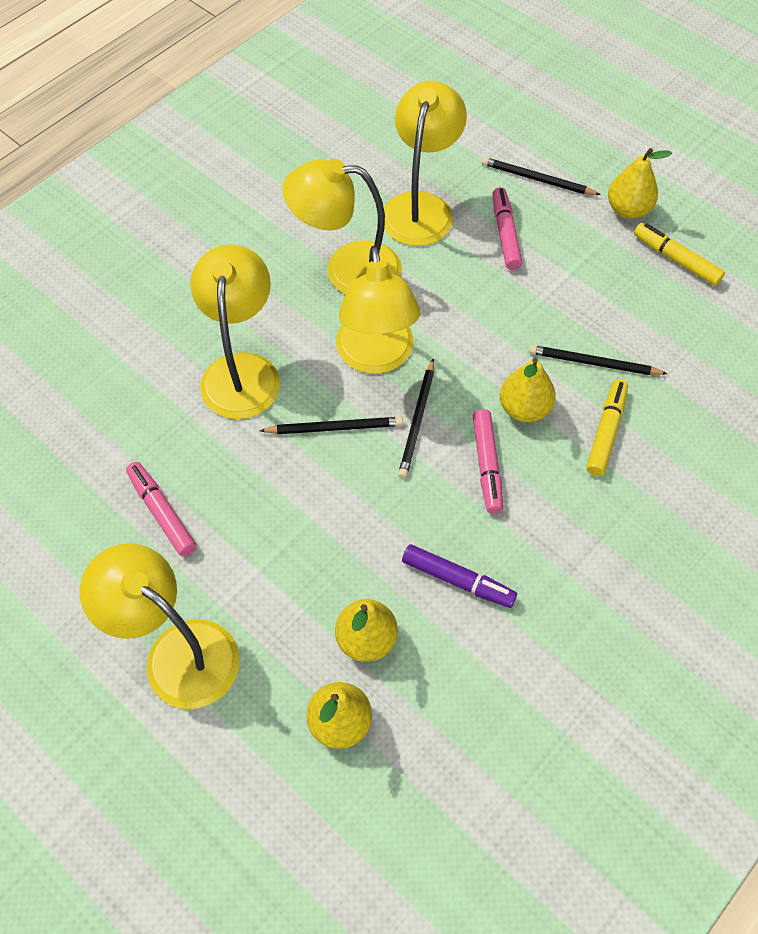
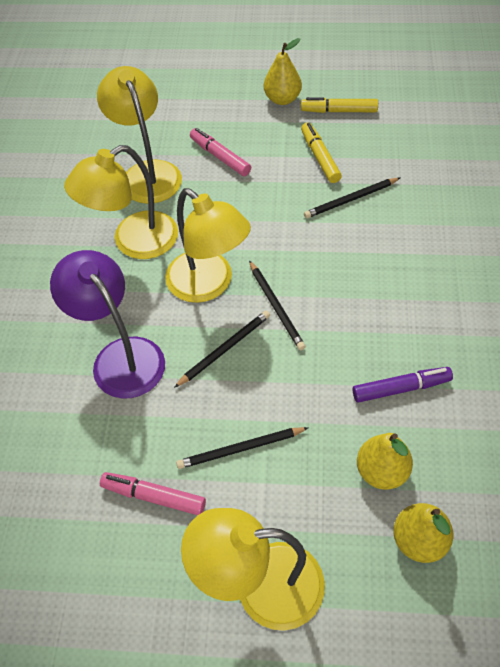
camera: 35 degrees left, 5 degrees down
(242, 370) = (120, 356): yellow lamp -> purple lamp
(487, 465) = (347, 304): pink marker -> none
(524, 408) = (336, 254): yellow pear -> none
(537, 179) = (208, 113): black pencil -> black pencil (240, 449)
(606, 432) = (398, 235): yellow marker -> yellow marker (320, 157)

